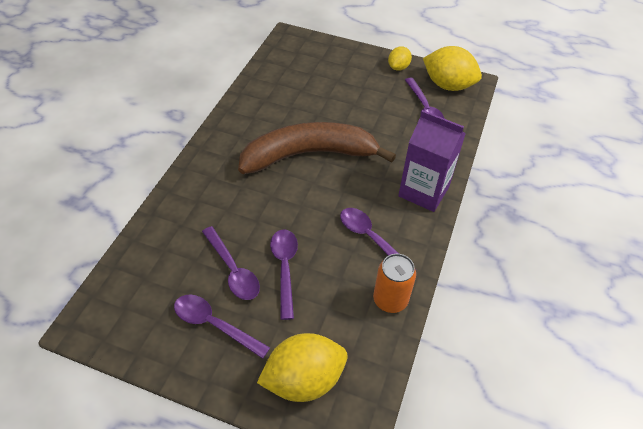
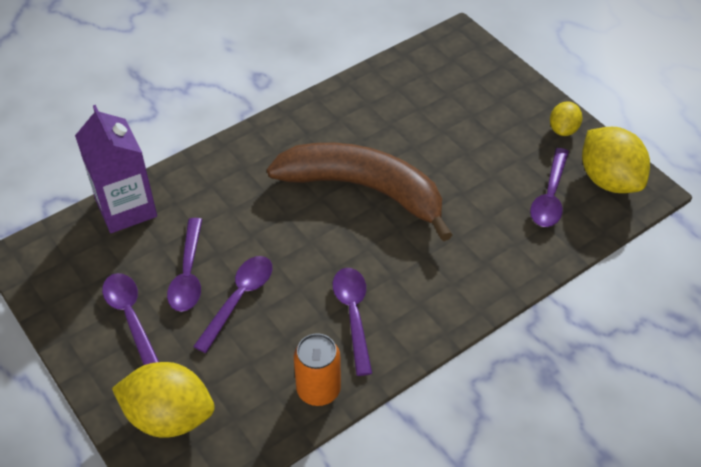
camera: 35 degrees right, 0 degrees up
(398, 67) = (563, 129): yellow lemon -> yellow lemon turned 45 degrees counterclockwise
(423, 191) = (459, 294): purple carton -> purple carton (126, 208)

